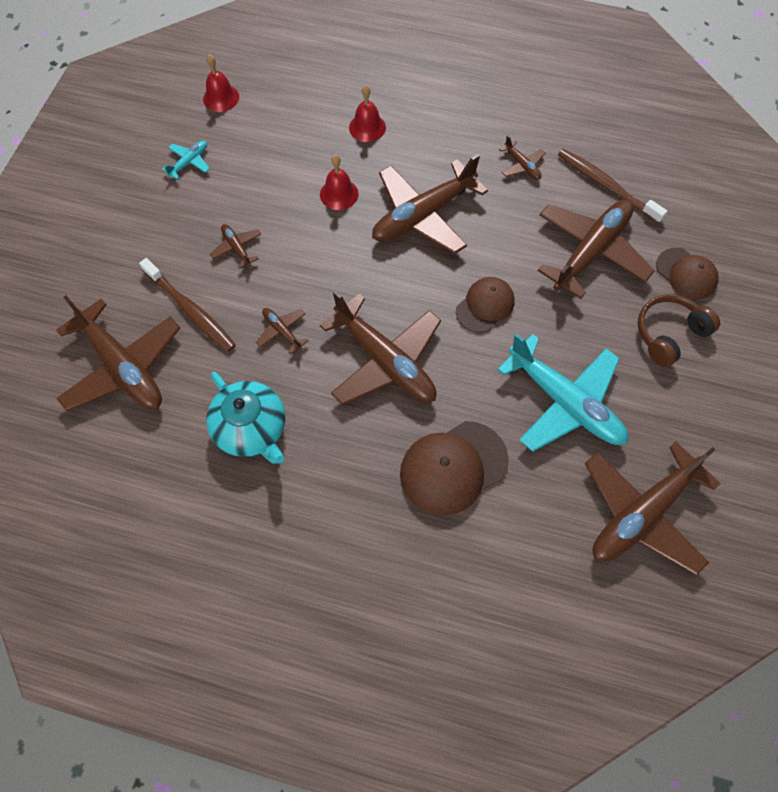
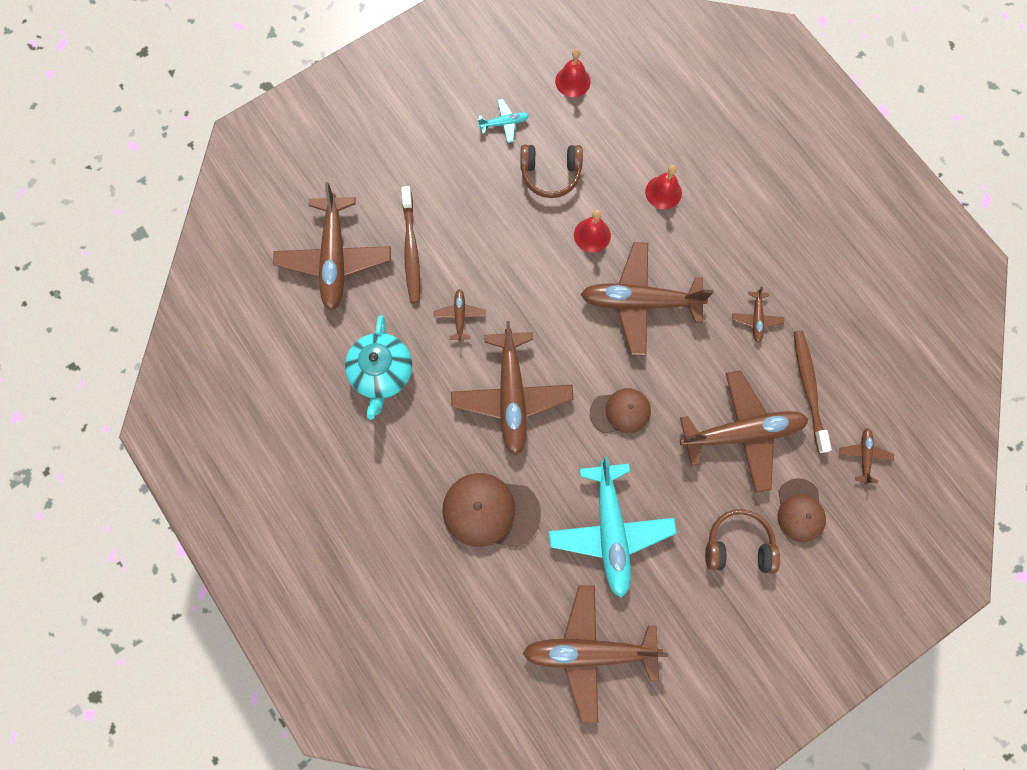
camera: 40 degrees right, 10 degrees up
(237, 248) = (481, 224): brown plane -> brown plane (864, 456)
(263, 173) = (550, 174): none -> brown headphones

